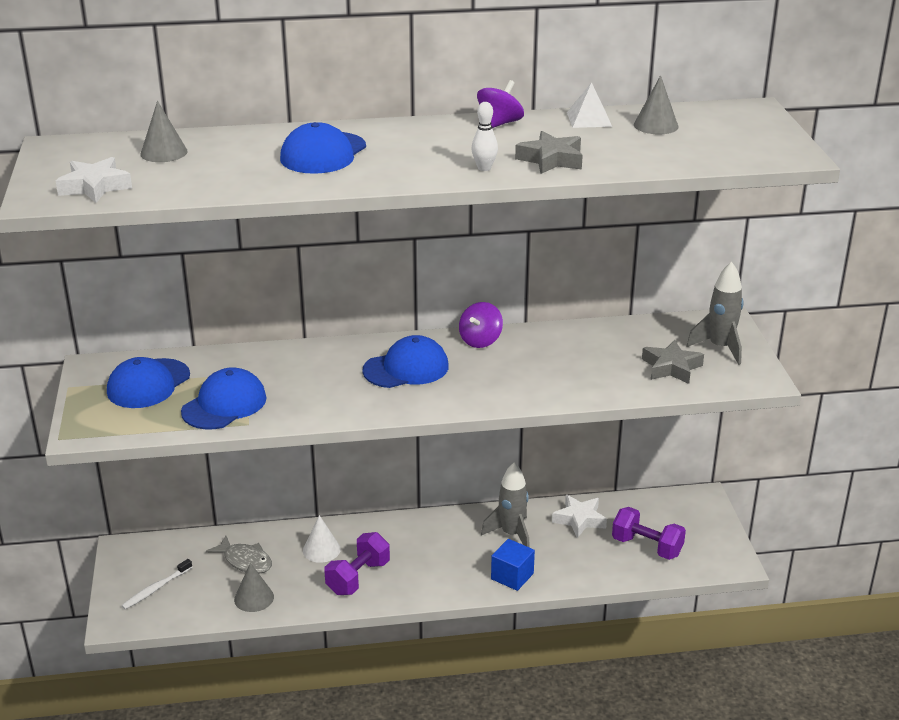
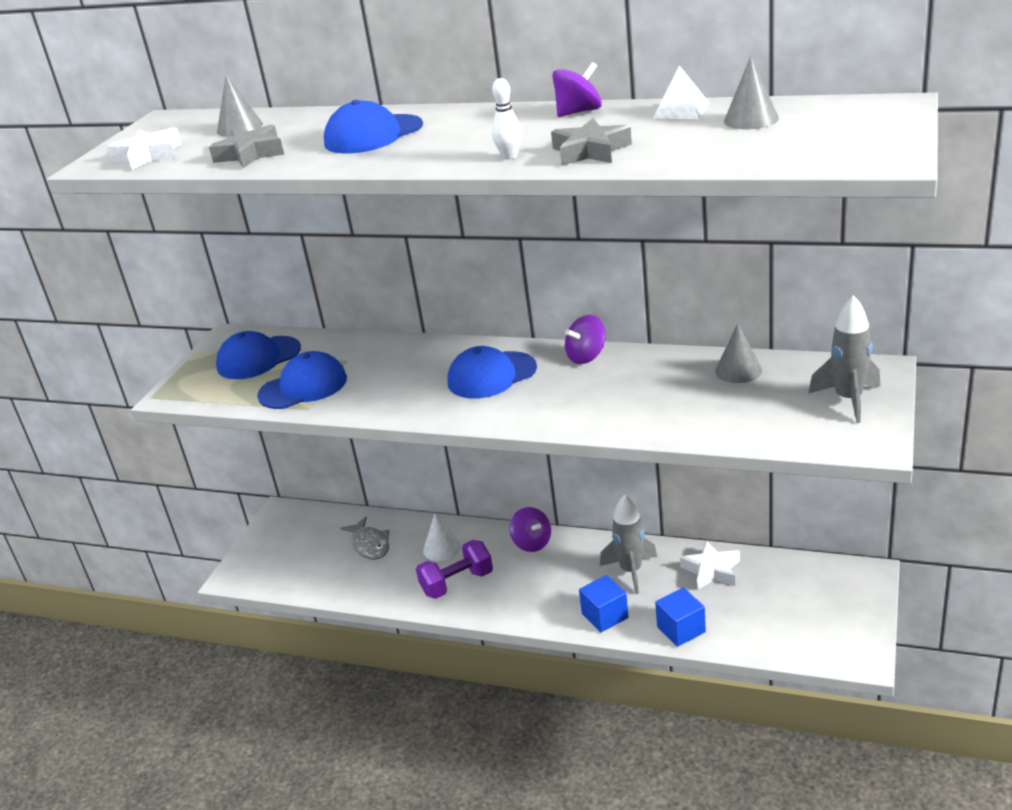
camera: 30 degrees right, 0 degrees up
(156, 588) = (282, 554): white toothbrush -> none
(254, 598) = (355, 582): grey cone -> grey cone (738, 370)
(406, 368) = (491, 375): blue cap -> blue cap turned 150 degrees clockwise
(406, 528) = (532, 543): none -> purple spinning top
(583, 573) = (681, 629): none -> blue cube
(647, 547) = (768, 616): purple dumbbell -> none
(671, 367) = (772, 414): grey star -> grey star (251, 154)

